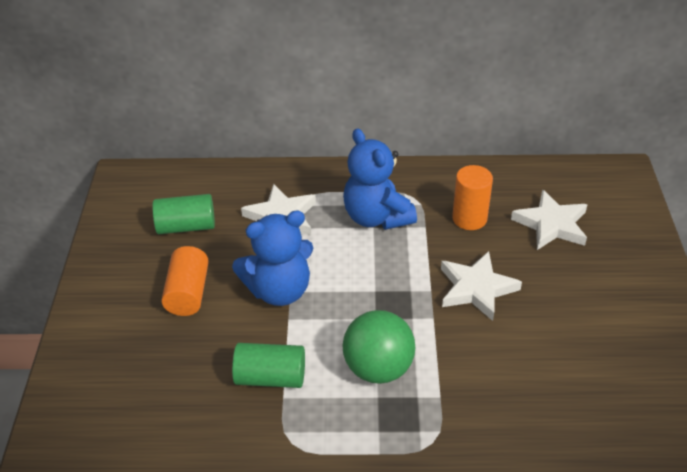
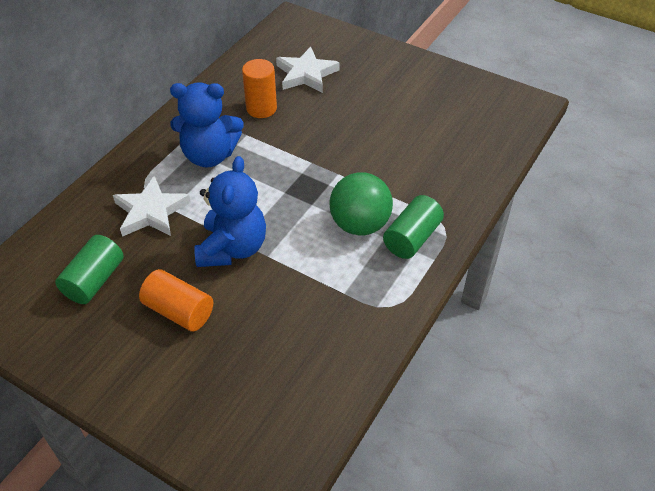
camera: 60 degrees left, 5 degrees up
(270, 377) = (318, 292): green cylinder -> green cylinder (412, 238)
(476, 288) = (330, 139): white star -> none

